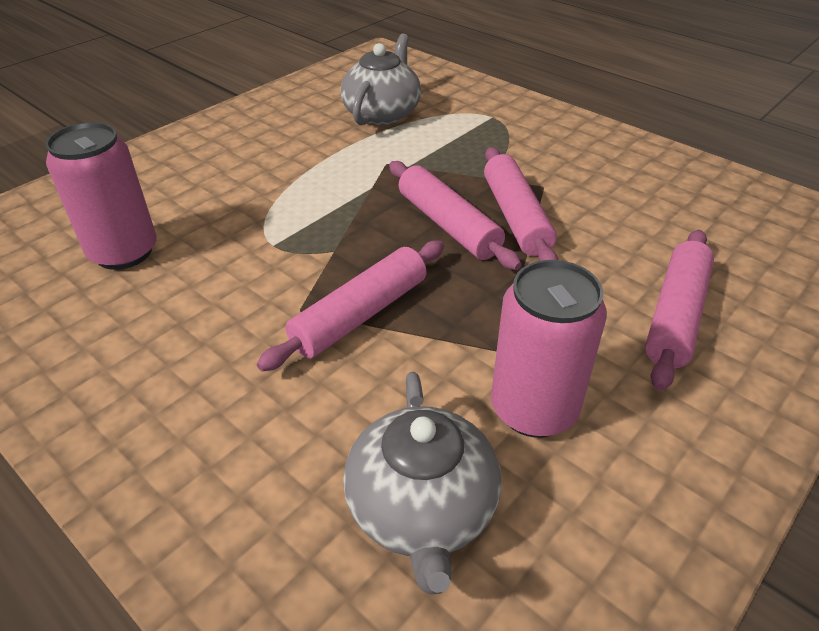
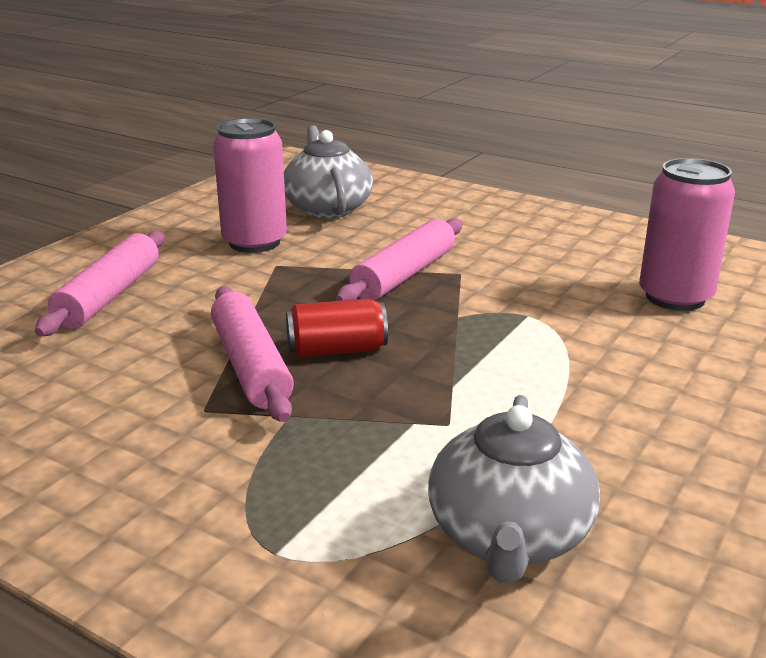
camera: 170 degrees right, 15 degrees down
(448, 225) = (337, 350): pink rolling pin -> red can

